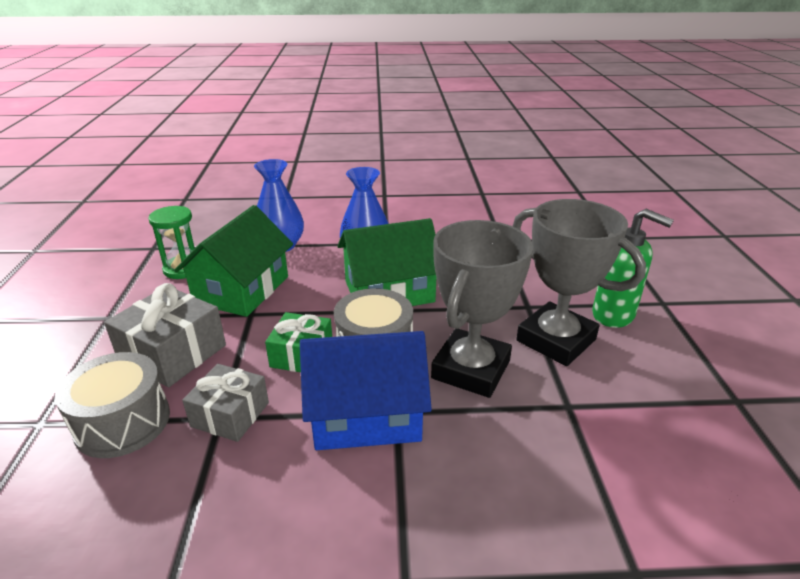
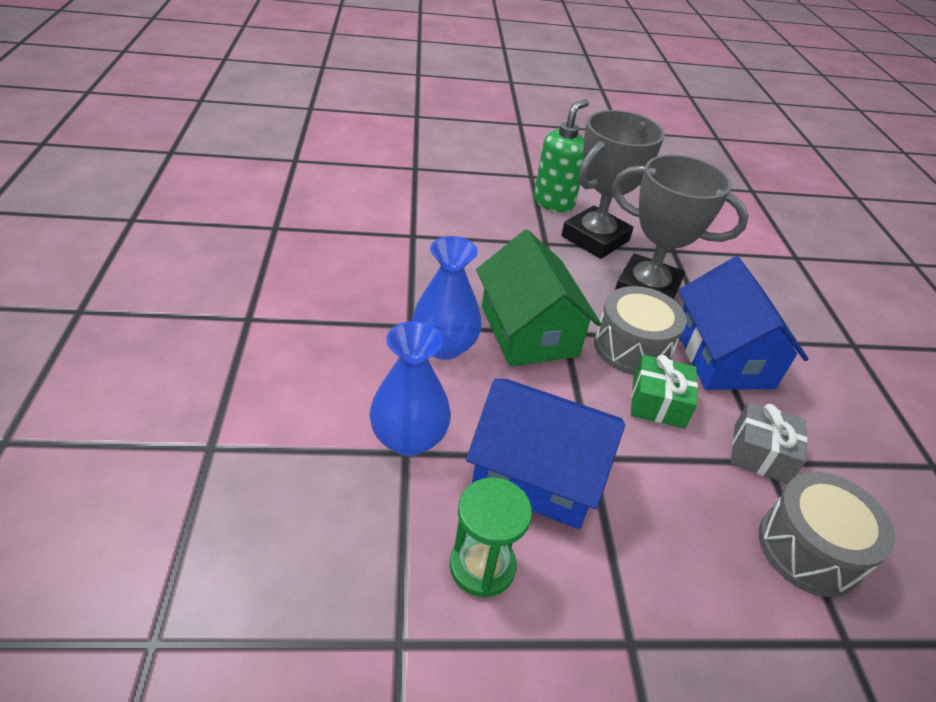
camera: 95 degrees left, 10 degrees up
(173, 353) = (688, 528): grey gift -> none
(242, 289) = (537, 474): green house -> blue house

